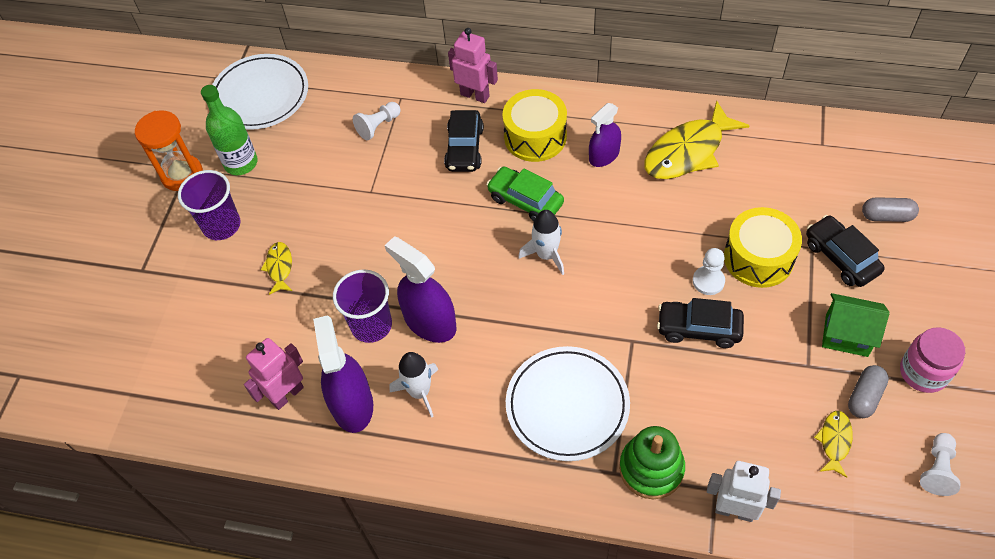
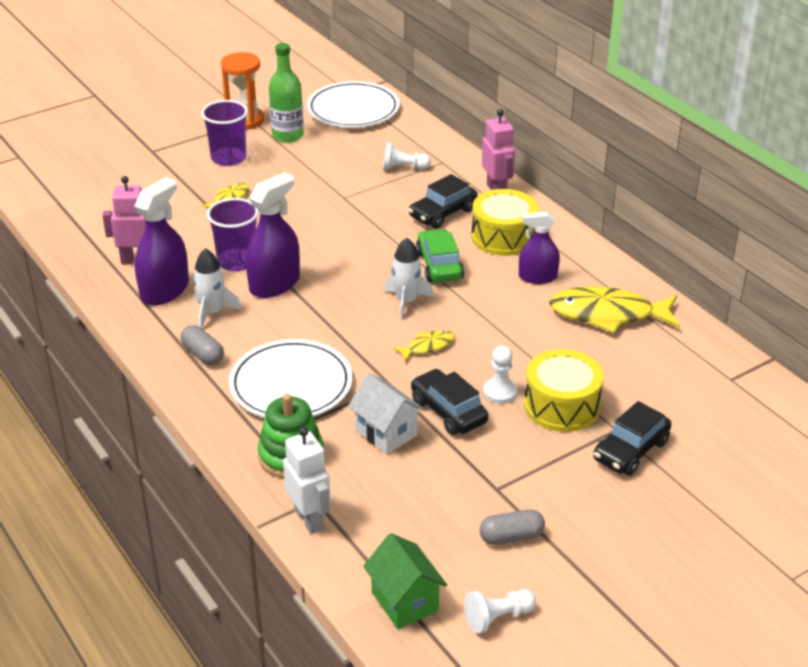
camera: 40 degrees right, 20 degrees down
(430, 322) = (274, 284): purple spray bottle -> purple spray bottle turned 45 degrees clockwise
(684, 386) = (386, 433): none -> white house
(834, 441) = (445, 542): yellow fish -> yellow fish (427, 346)
(841, 257) = (630, 450): black car -> black car turned 150 degrees counterclockwise
(846, 335) = (557, 494): green house -> green house (405, 601)
(887, 216) = (714, 454): grey capsule -> grey capsule (203, 354)
(923, 372) = (585, 559): pink jar -> none

